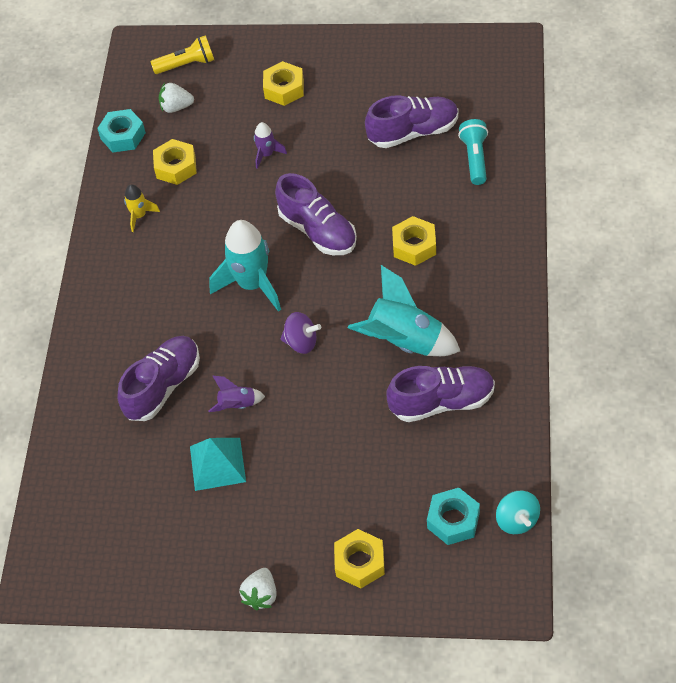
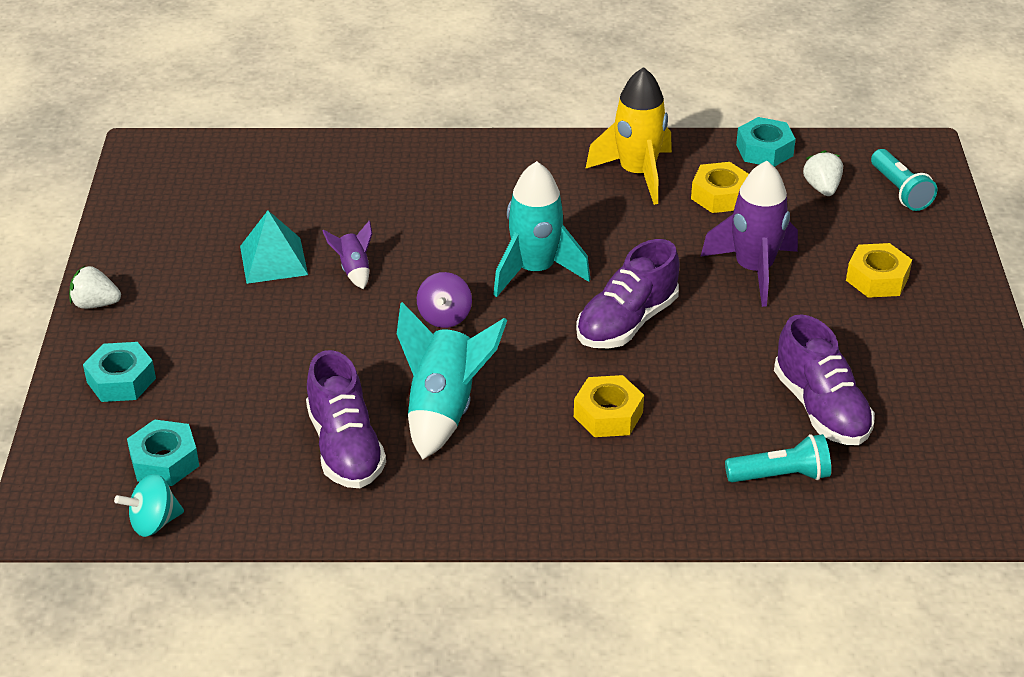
camera: 80 degrees right, 15 degrees down
(139, 216) = (637, 174): yellow rocket -> yellow rocket, size x2.02
(163, 386) = (384, 212): purple shoe -> none
(186, 64) = (900, 191): yellow flashlight -> turquoise flashlight
(266, 154) = (753, 270): purple rocket -> purple rocket, size x2.02
(359, 562) = (121, 380): yellow nut -> turquoise nut

